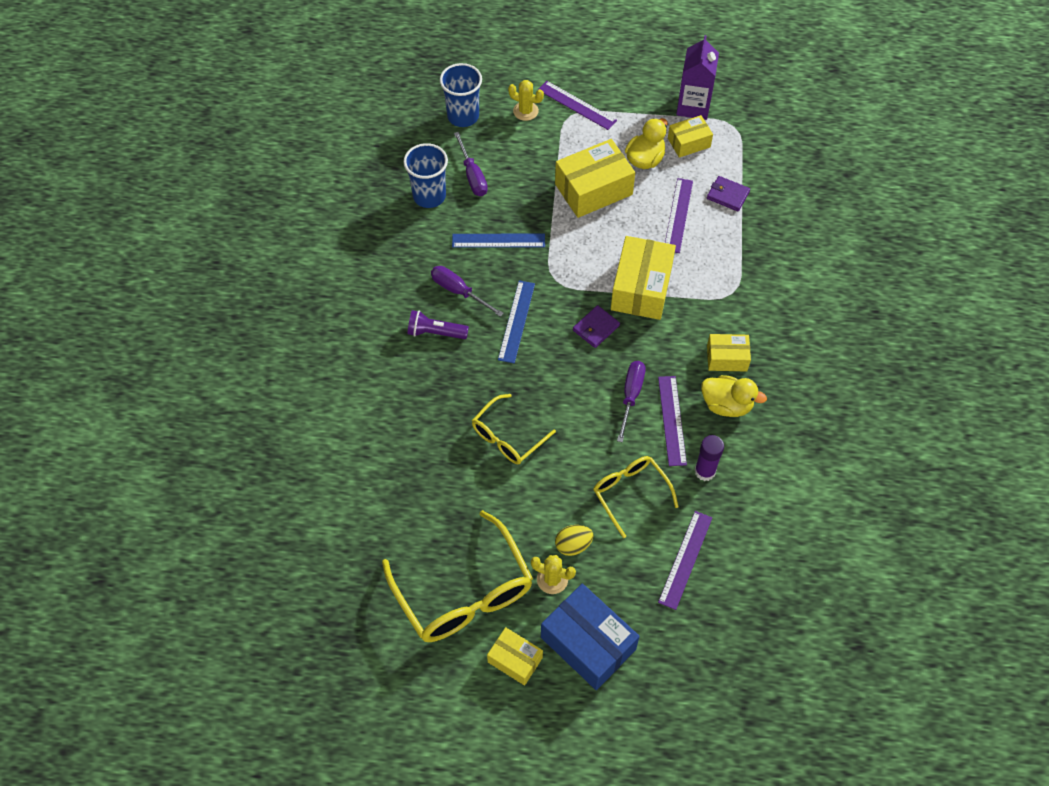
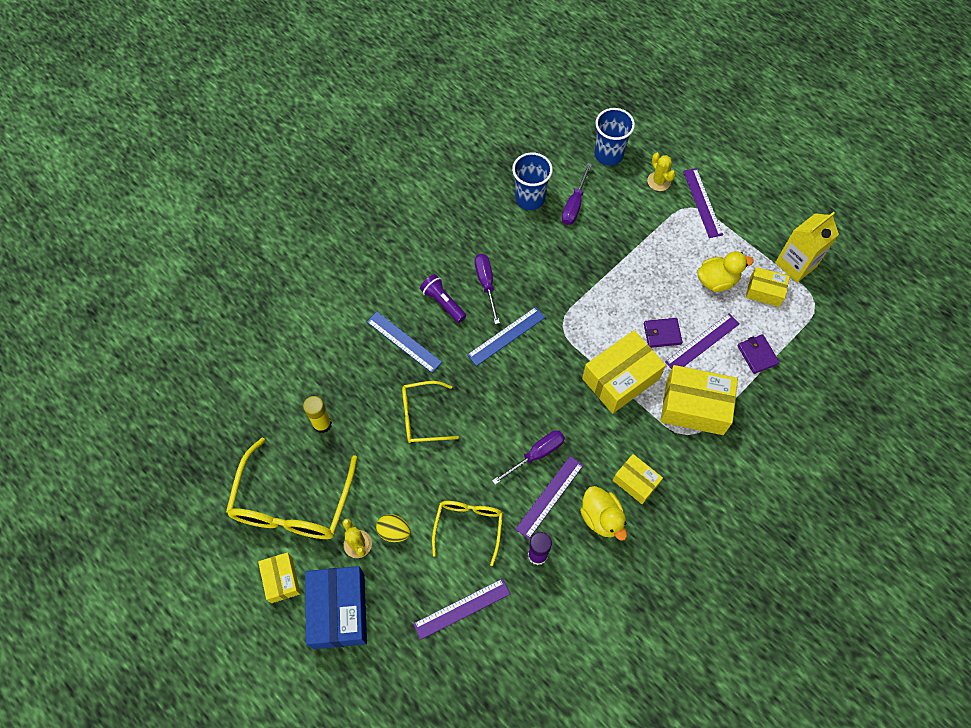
camera: 40 degrees right, 5 degrees up
(426, 509) = (322, 424): none -> yellow glue stick
(498, 241) = (548, 266): blue ruler -> blue ruler (404, 342)
(593, 189) = (655, 276): yellow box -> yellow box (694, 407)
(596, 328) = (558, 384): purple wallet -> purple wallet (662, 334)
(693, 106) = (795, 264): purple carton -> yellow carton

